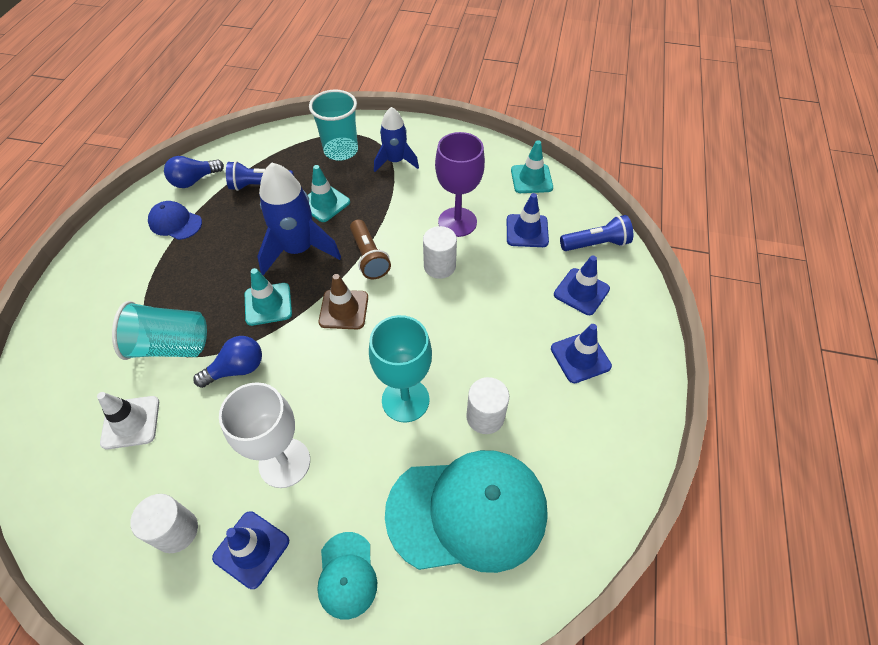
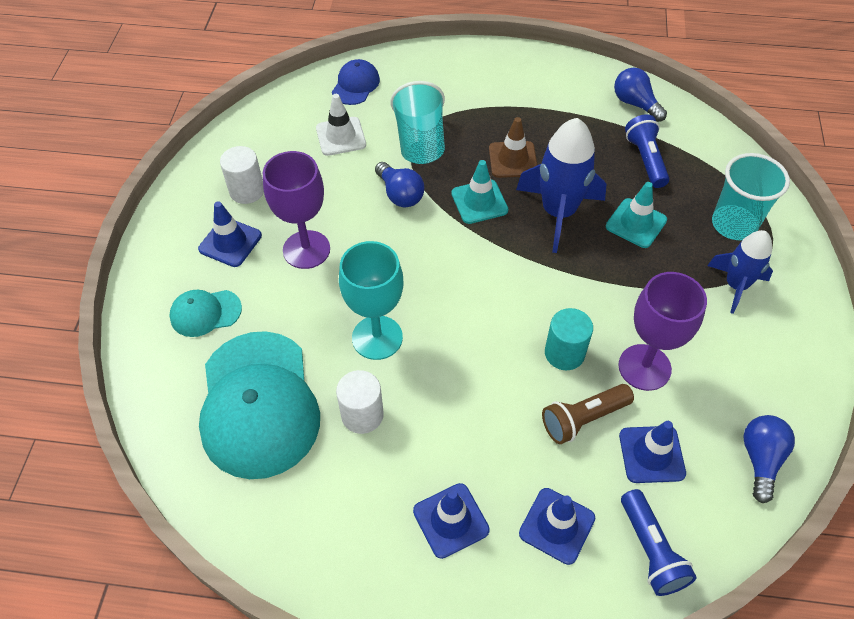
camera: 85 degrees right, 0 degrees up
(175, 222) = (570, 105): blue cap -> blue cap (355, 85)
(284, 462) = (306, 249): white goblet -> purple goblet
(344, 309) = (483, 267): brown traffic cone -> brown traffic cone (513, 160)
(369, 257) = (562, 279): brown flashlight -> brown flashlight (583, 419)
(439, 266) = (564, 353): white cylinder -> turquoise cylinder
(531, 179) = (760, 459): turquoise traffic cone -> blue light bulb

